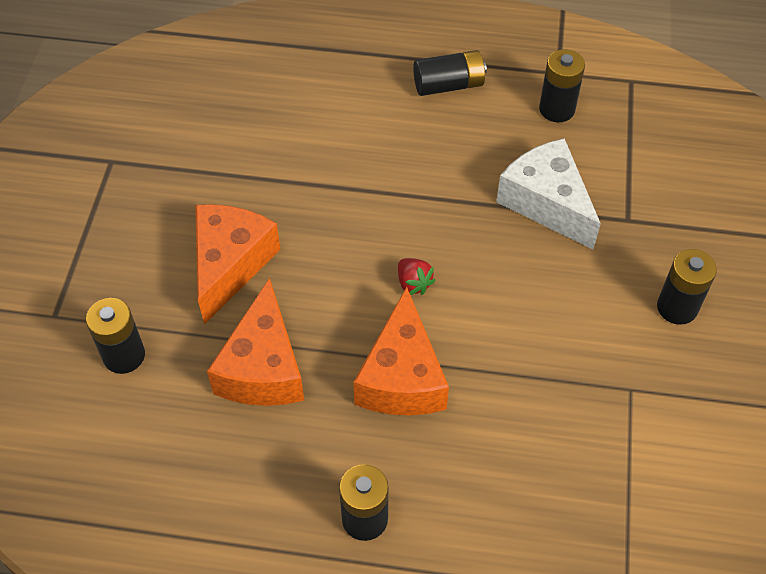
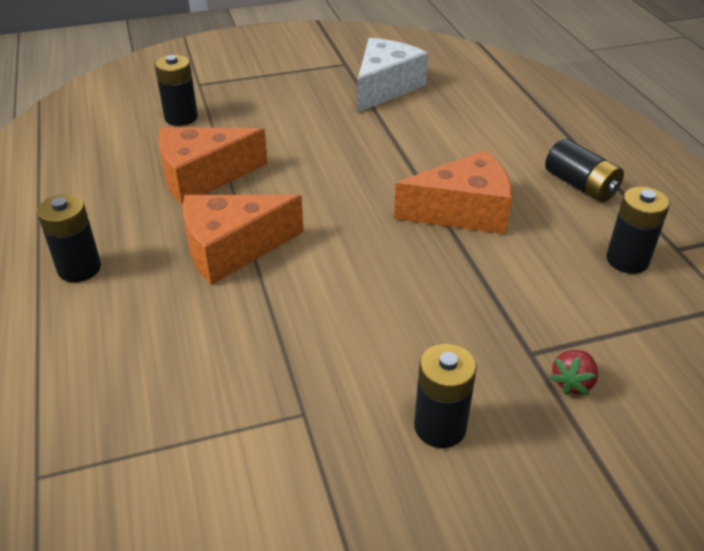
camera: 65 degrees right, 15 degrees down
(230, 264) = (290, 135): orange cheese -> orange cheese (463, 211)
(413, 283) = (336, 228): red strawberry -> red strawberry (572, 382)
(546, 203) = (498, 285): white cheese -> white cheese (385, 87)

